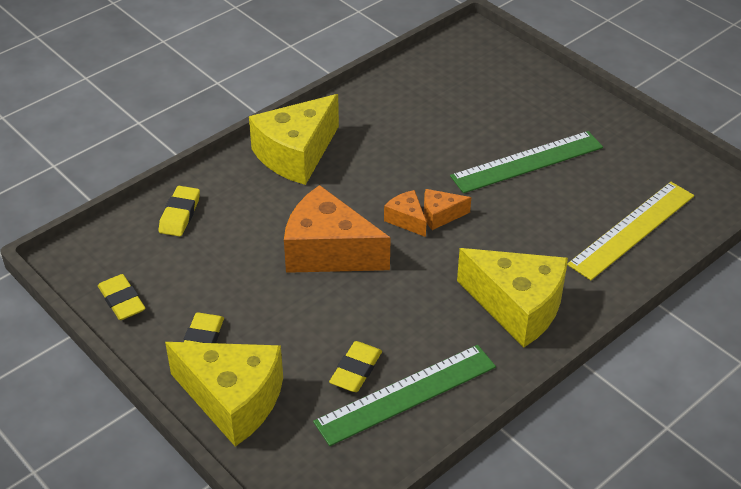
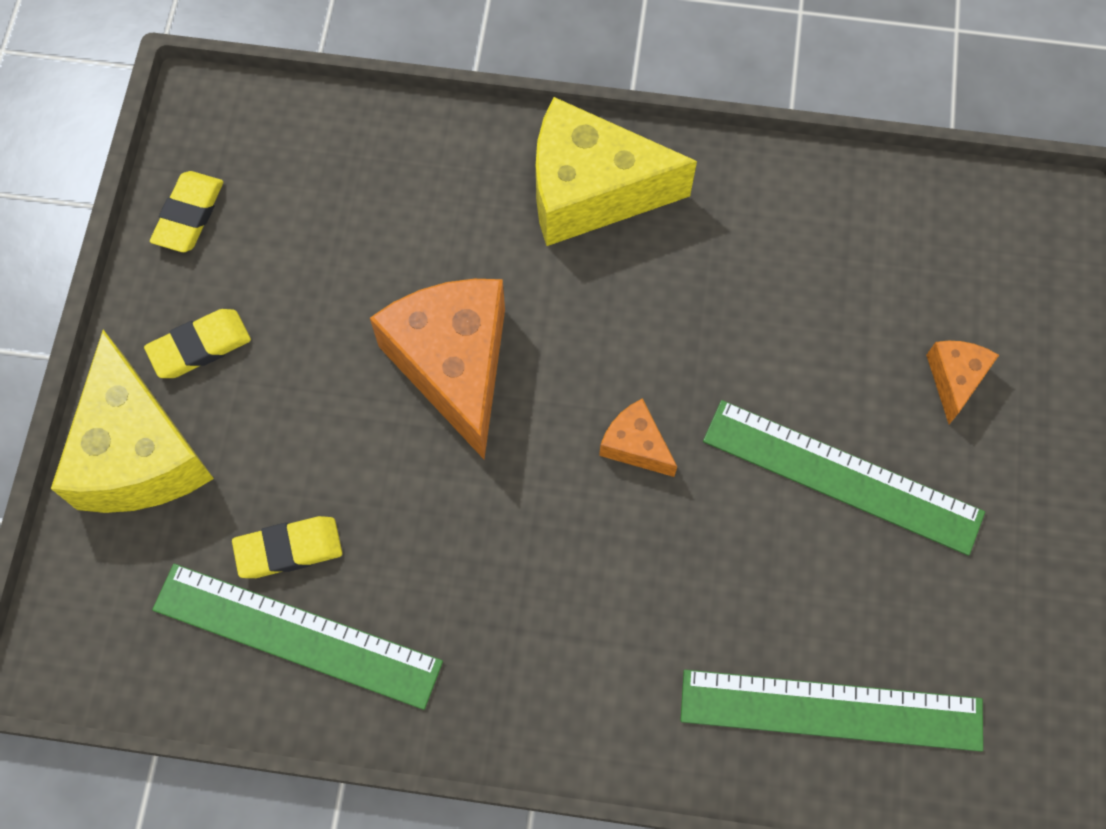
camera: 50 degrees right, 25 degrees up
(180, 214) = (371, 155): yellow eraser -> none
(406, 220) = (590, 411): orange cheese -> orange cheese (954, 379)
(517, 307) = (551, 661): yellow cheese -> none
(632, 229) = (831, 709): yellow ruler -> green ruler

